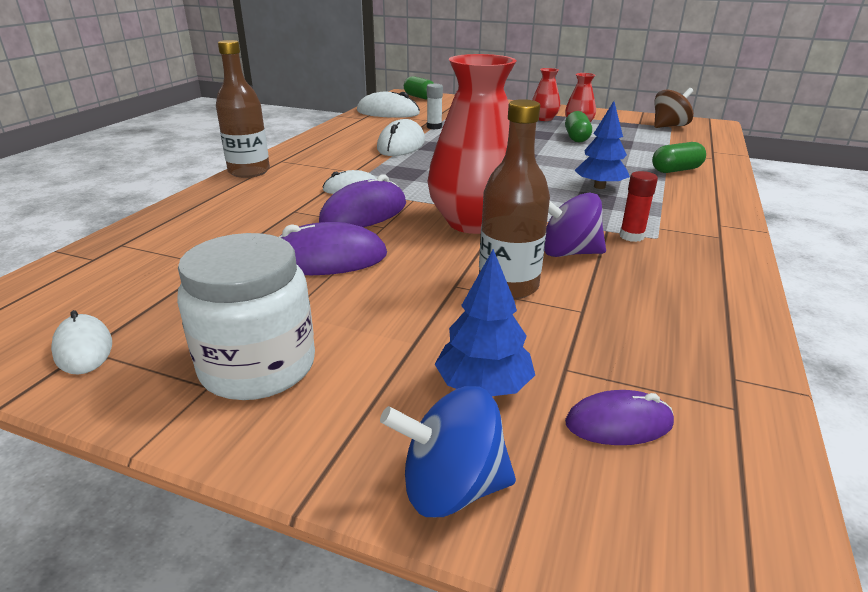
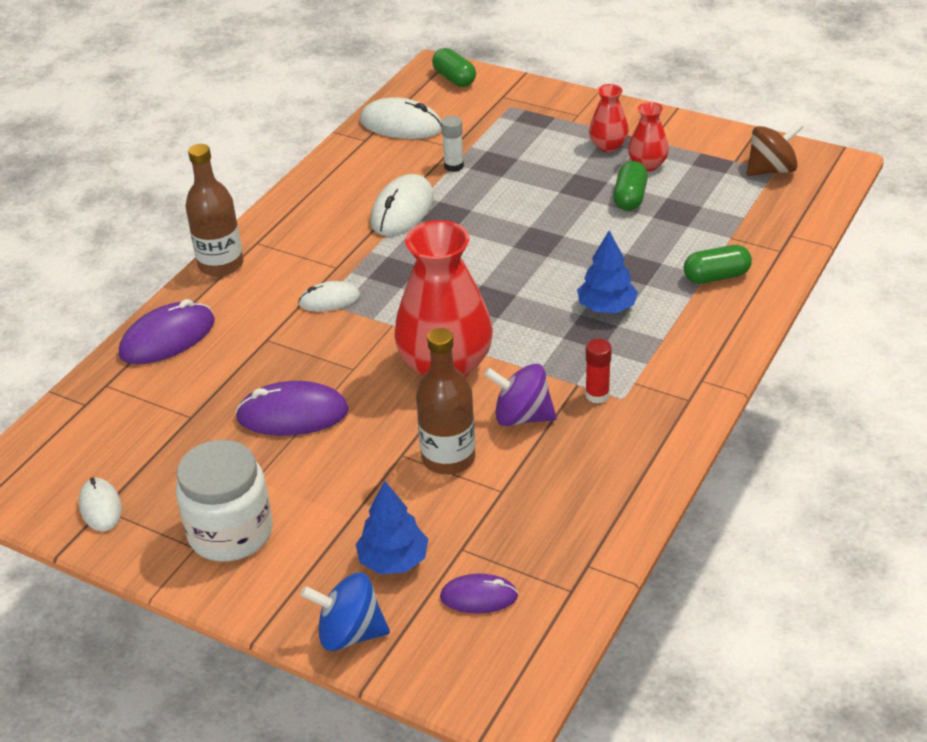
camera: 10 degrees right, 10 degrees up
(364, 213) = (337, 346): purple mouse -> purple mouse (167, 338)

